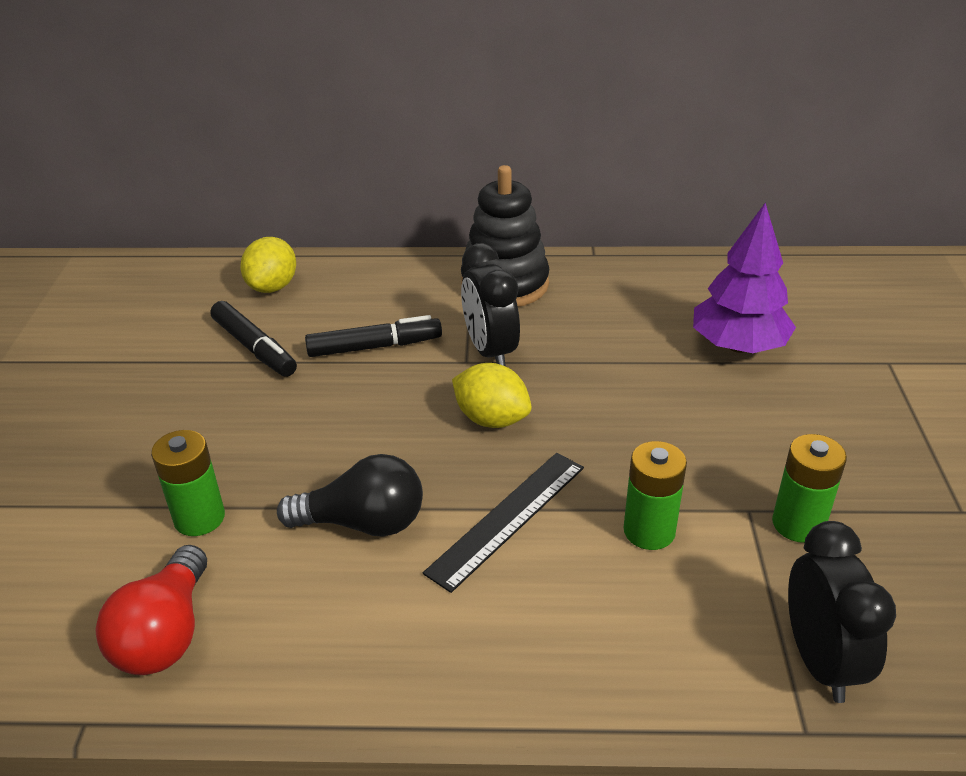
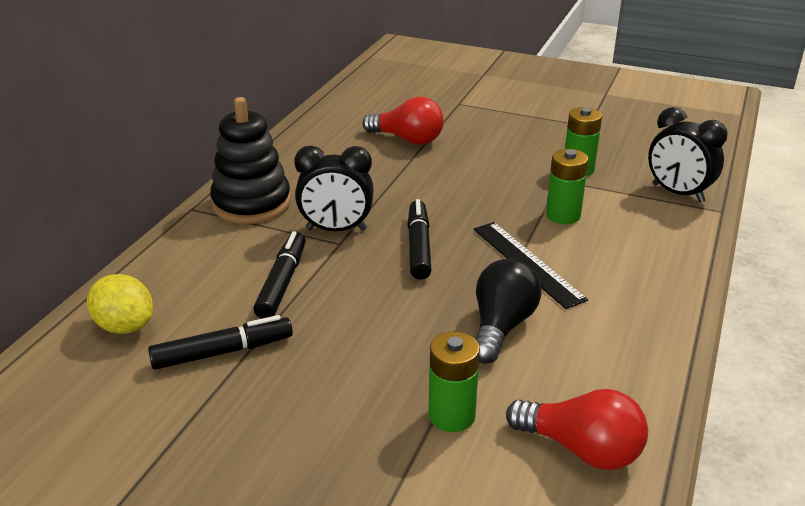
camera: 70 degrees left, 5 degrees down
(491, 419) = (419, 247): yellow lemon -> black marker
(738, 346) = (407, 139): purple tree -> red light bulb
(819, 661) = (678, 193): black clock -> black clock turned 150 degrees counterclockwise

